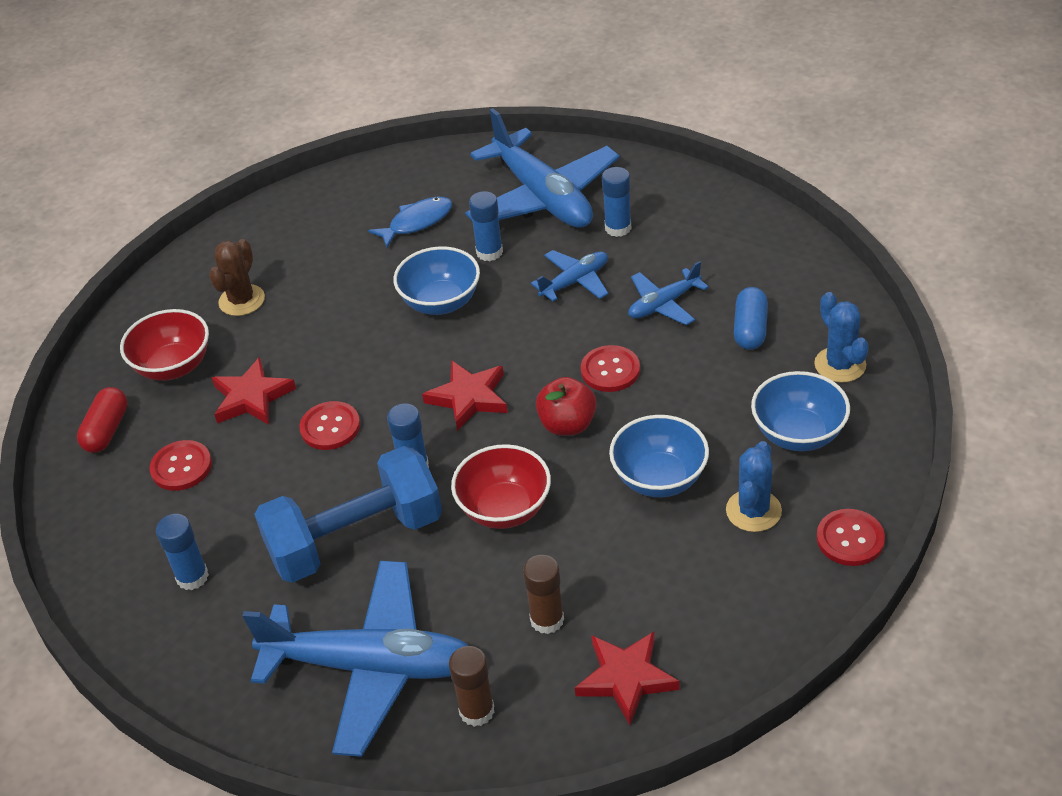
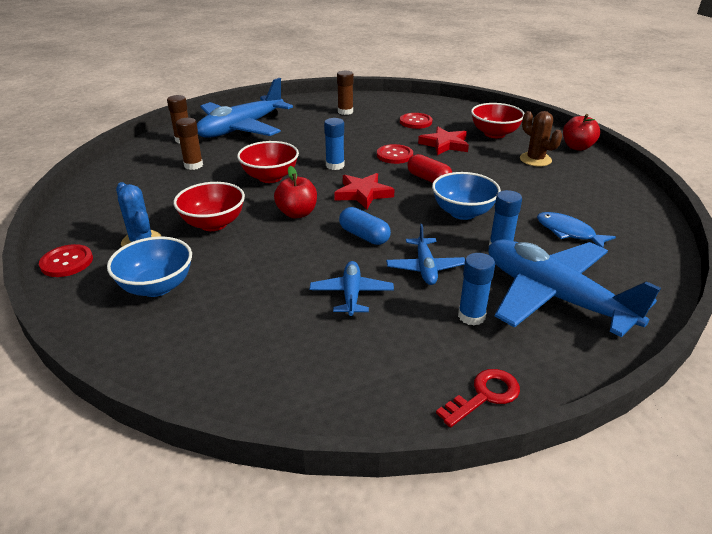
camera: 120 degrees right, 10 degrees down
(107, 430) = (463, 114): red capsule -> red capsule (428, 179)
(169, 280) = (577, 147): none -> red apple
(192, 577) = (345, 112): blue glue stick -> brown glue stick
(356, 539) = (312, 142): blue dumbbell -> none
(417, 222) = (568, 232): blue fish -> blue fish turned 135 degrees clockwise
(542, 197) = (554, 297): blue plane -> blue plane turned 45 degrees clockwise
(610, 370) = (318, 244): red button -> none
(626, 678) = (133, 170): red star -> none
(659, 478) = (213, 224): blue bowl -> red bowl
(700, 189) = (484, 395): none -> red key
(750, 329) = (271, 320): blue capsule -> blue capsule (364, 236)
(840, 365) = (174, 343): blue cactus -> none

